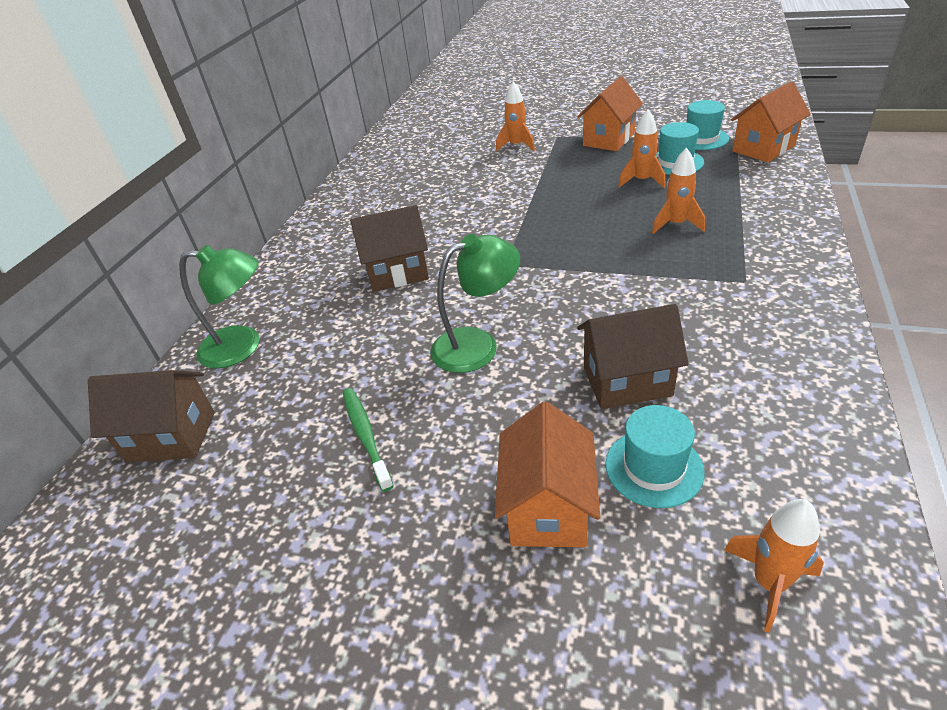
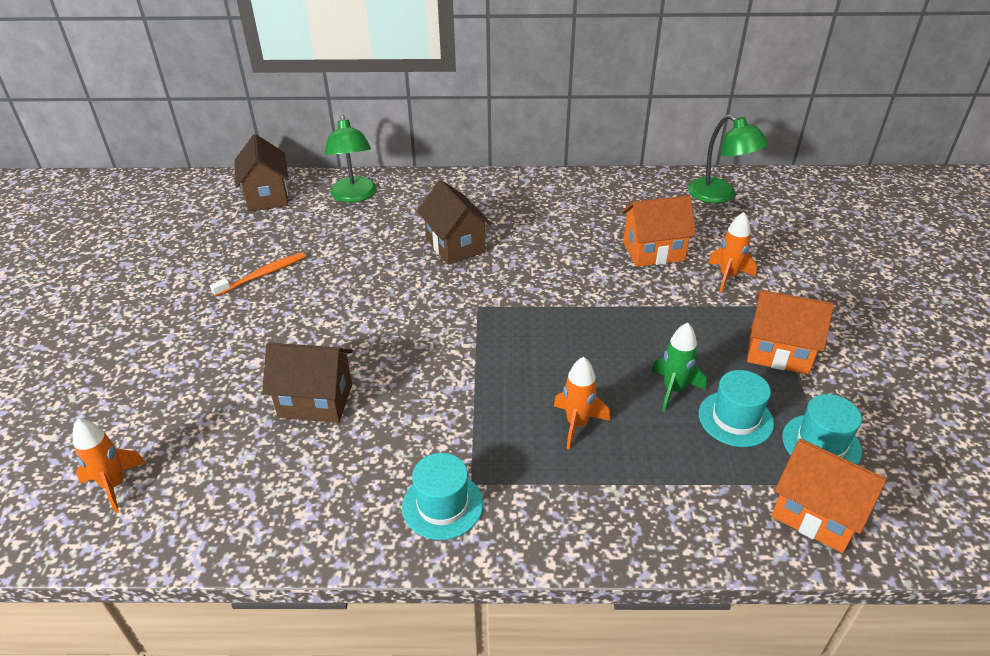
camera: 70 degrees right, 0 degrees up
(366, 436) = (262, 275): green toothbrush -> orange toothbrush
(477, 345) = (360, 309): green lamp -> green lamp (719, 195)
(548, 508) = (191, 370): orange house -> orange house (653, 251)
(627, 381) = (315, 401): brown house -> brown house turned 60 degrees counterclockwise
(641, 181) = (673, 390): orange rocket -> green rocket
(654, 467) = (221, 422): turquoise hat -> turquoise hat (442, 505)

